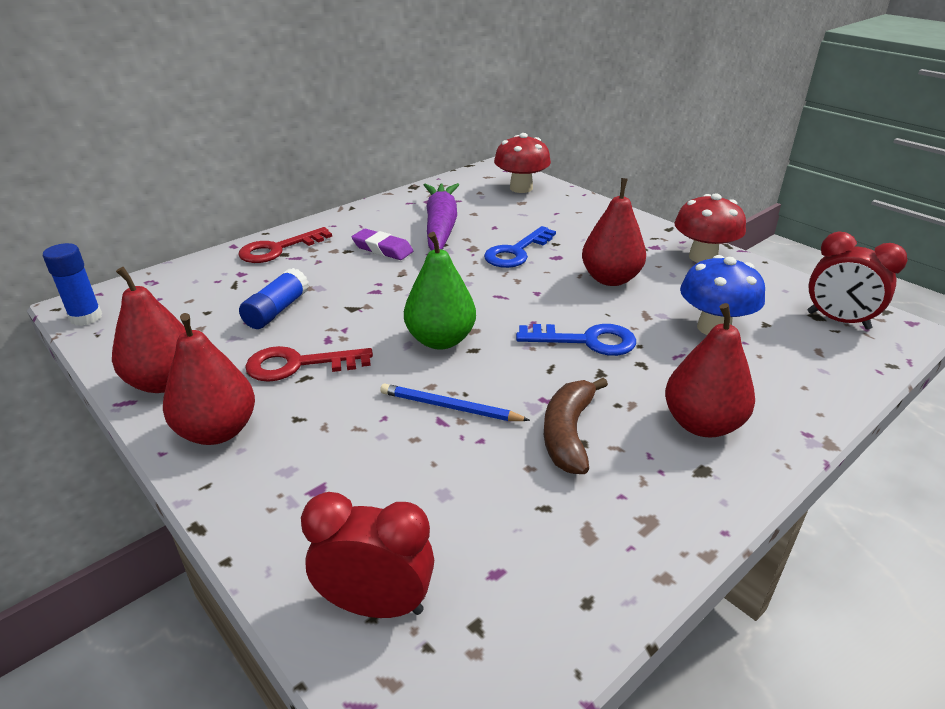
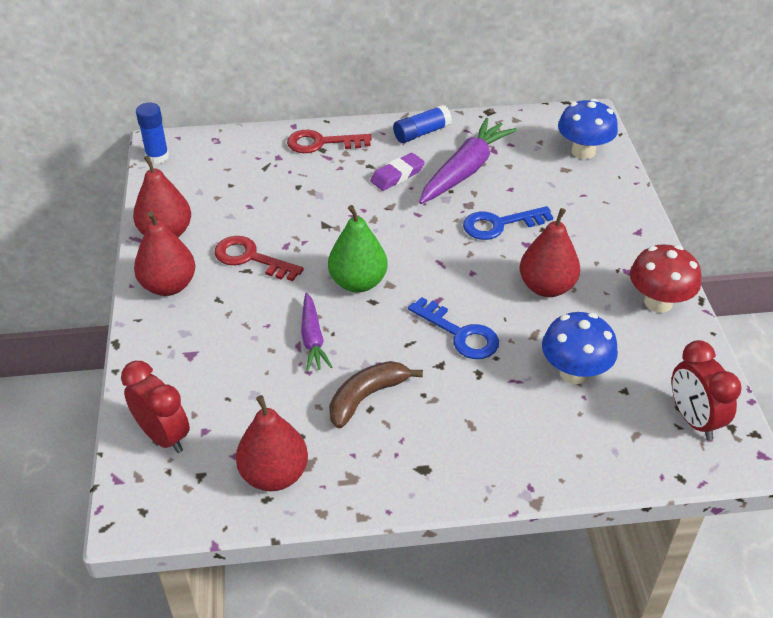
camera: 35 degrees right, 10 degrees up
(277, 310) = (274, 204): blue glue stick -> blue glue stick (422, 133)
(382, 249) = (397, 175): purple eraser -> purple eraser turned 75 degrees clockwise
(450, 407) = (313, 338): blue pencil -> purple carrot
(521, 188) = (583, 151): red mushroom -> blue mushroom
(702, 424) = (463, 439): red pear -> red pear (274, 474)

